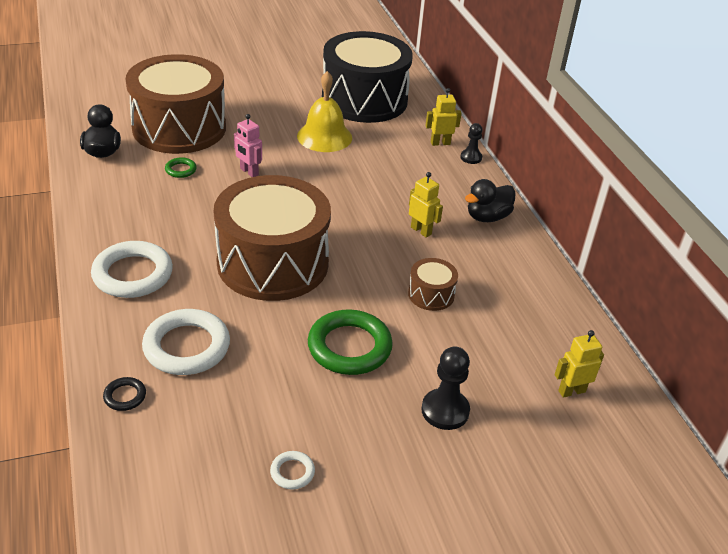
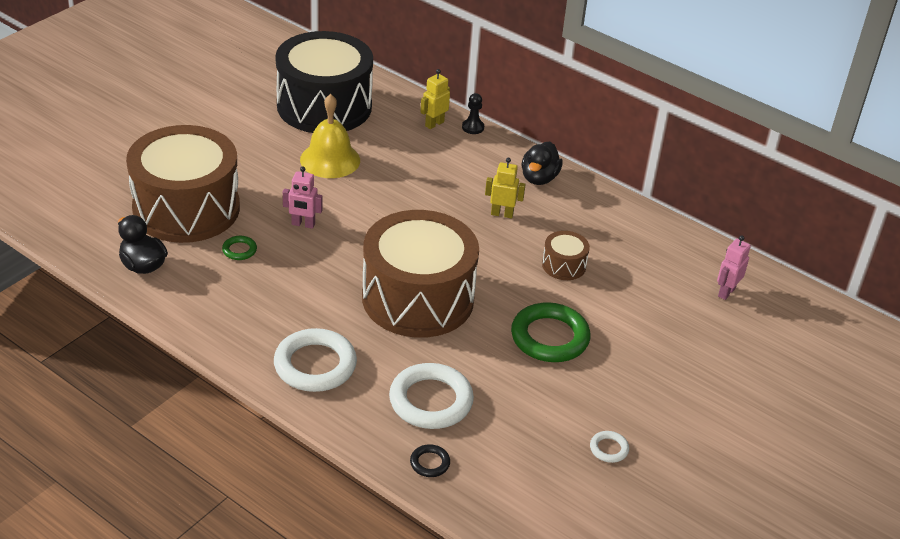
camera: 35 degrees left, 0 degrees up
(445, 411) = (661, 350): black pawn -> none
(571, 391) = (726, 292): yellow robot -> pink robot

